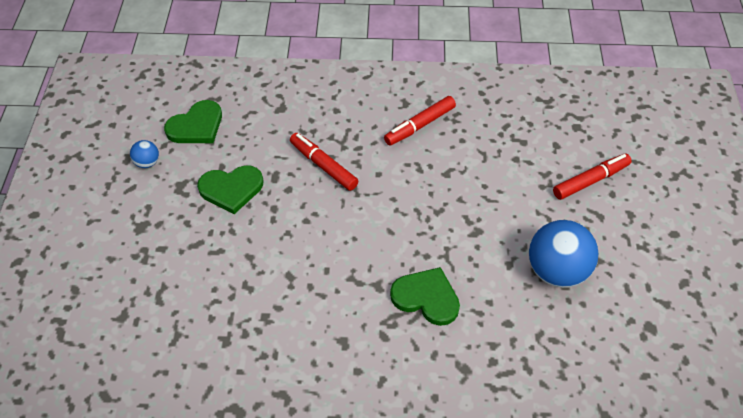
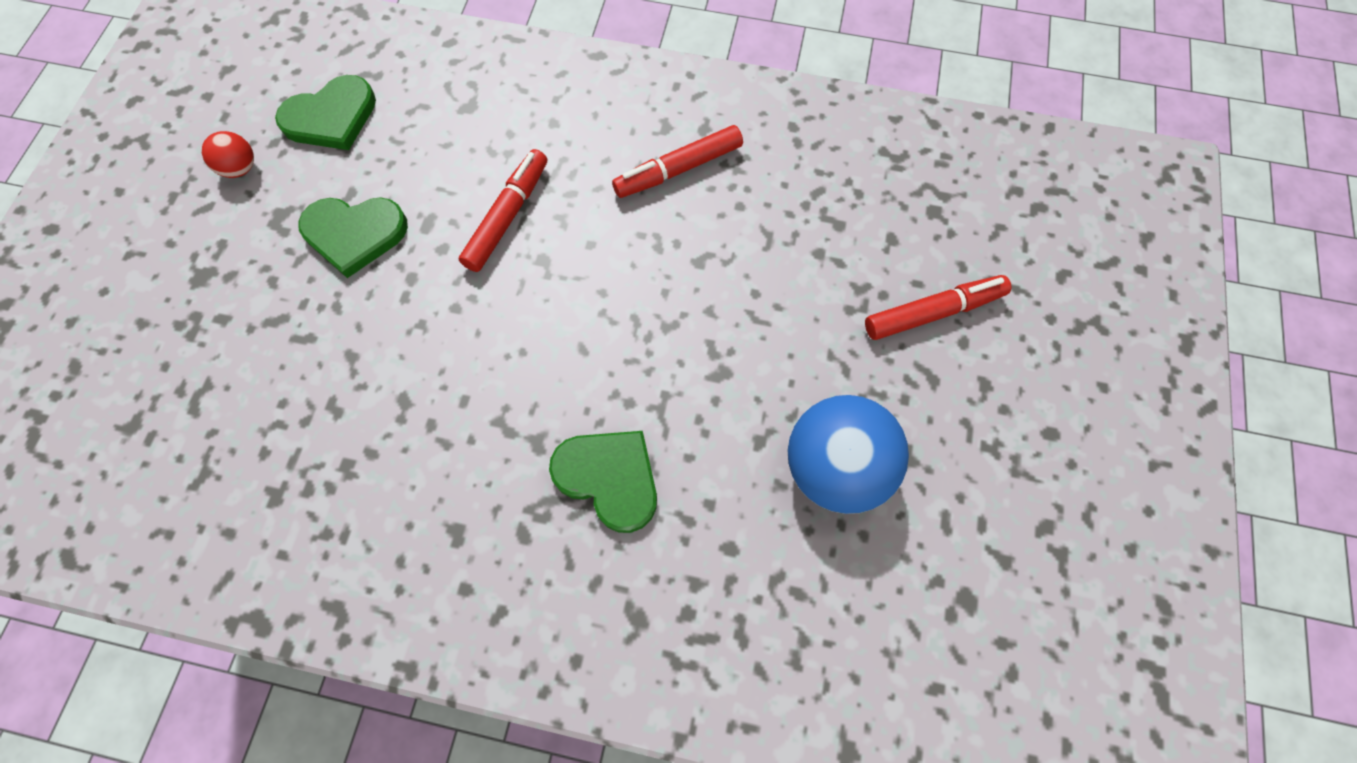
camera: 10 degrees right, 15 degrees up
(147, 163) = (240, 168): blue ball -> red ball
(323, 166) = (507, 216): red marker -> red marker turned 60 degrees clockwise

